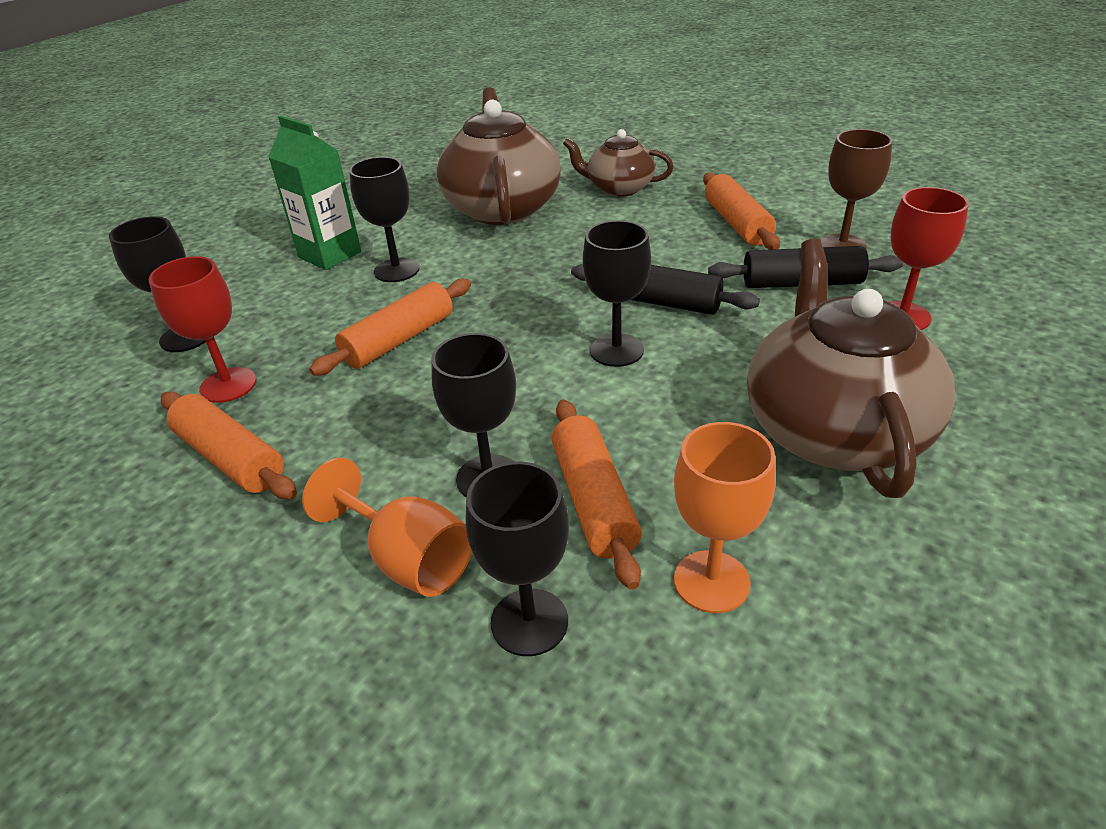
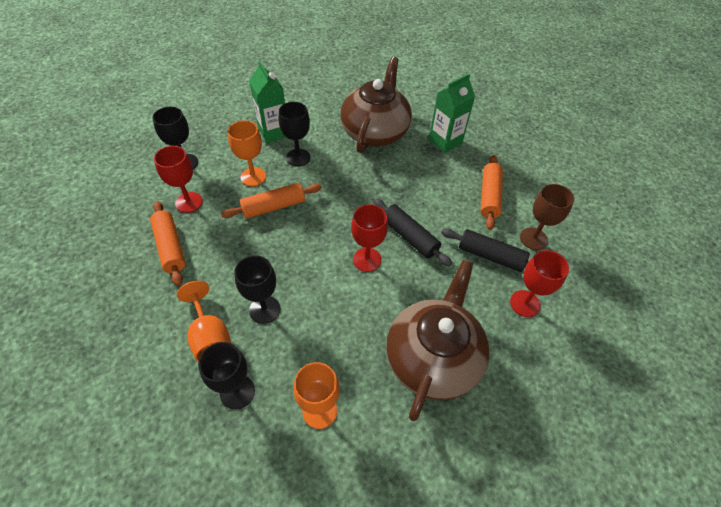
camera: 20 degrees right, 15 degrees up
(332, 315) = (253, 177): none -> orange goblet
(594, 500) = (300, 344): orange rolling pin -> none
(616, 350) = (367, 259): black goblet -> red goblet
(619, 188) = (445, 141): brown teapot -> green carton

